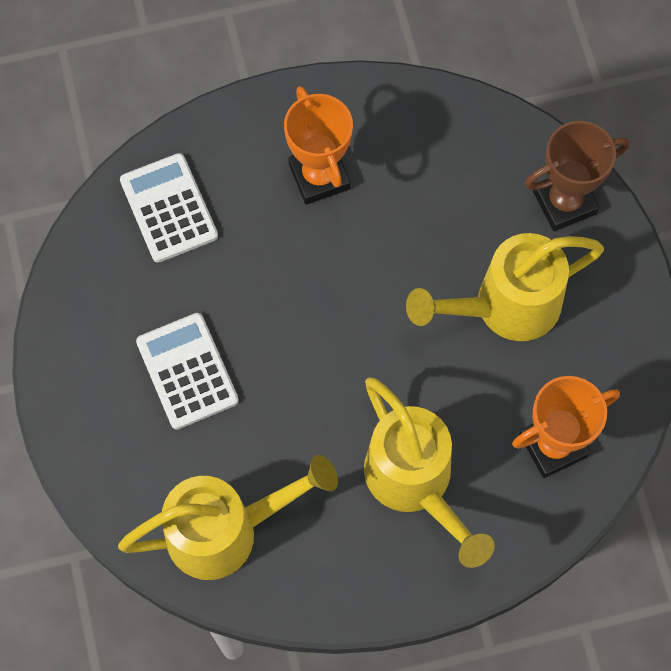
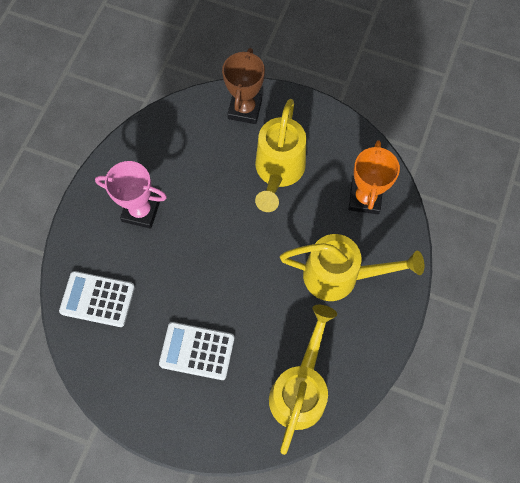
camera: 55 degrees left, 0 degrees up
(319, 176) = (141, 211): orange trophy -> pink trophy

